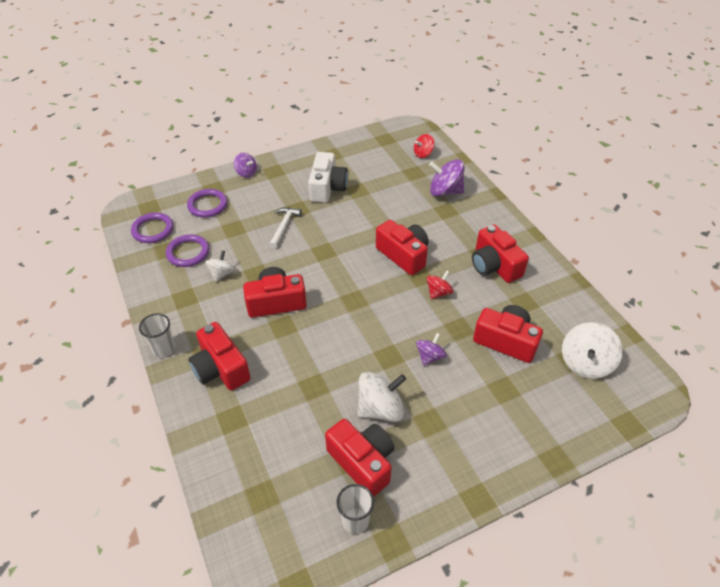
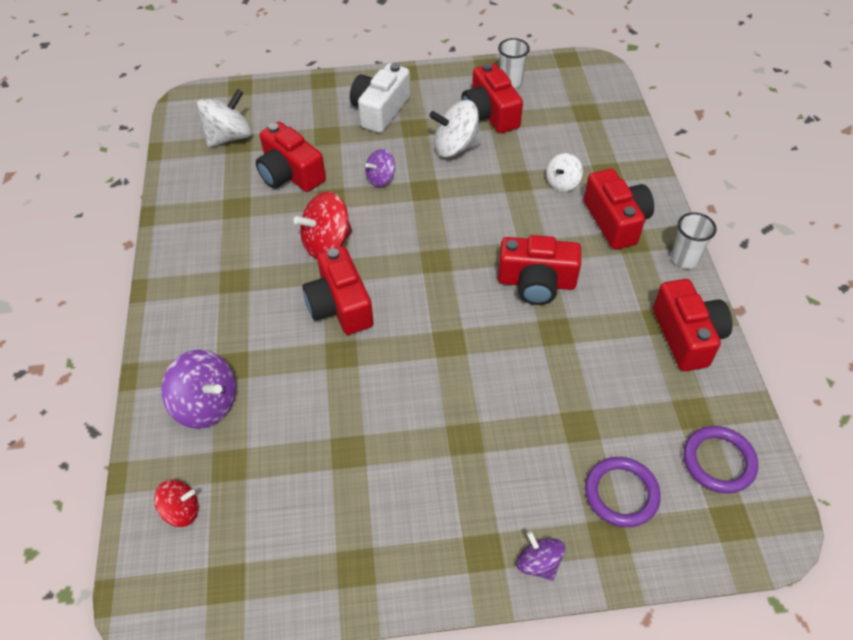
camera: 160 degrees left, 5 degrees up
(188, 253) = (656, 396): purple ring -> none
(221, 273) = (606, 344): white spinning top -> white spinning top (562, 183)
(284, 226) = (496, 405): white hammer -> none
(327, 188) = (397, 473): white camera -> white camera (380, 110)
(438, 292) = (327, 243): red spinning top -> red spinning top, size x1.68
(494, 265) = (233, 259): red camera -> red camera (687, 336)

